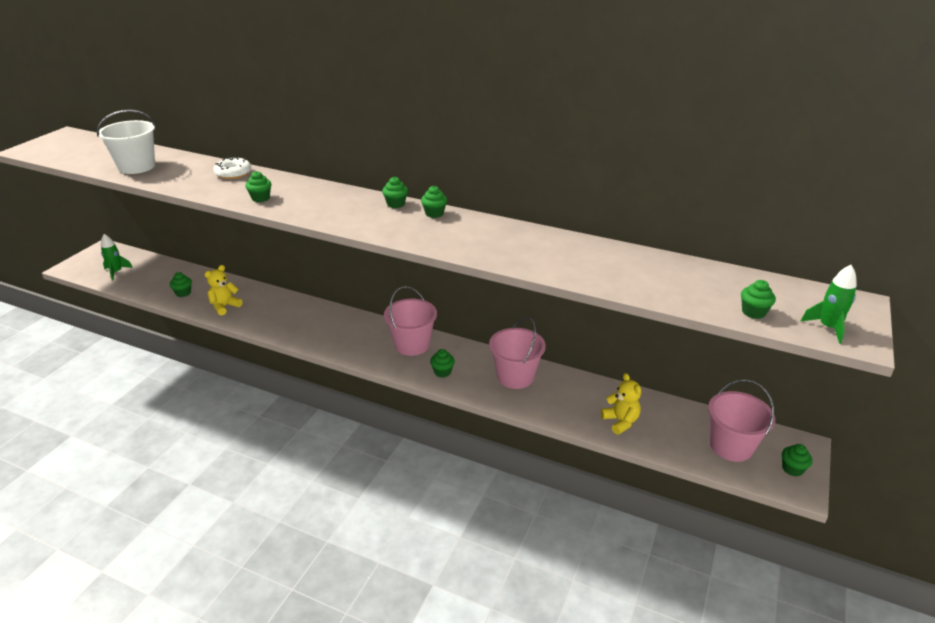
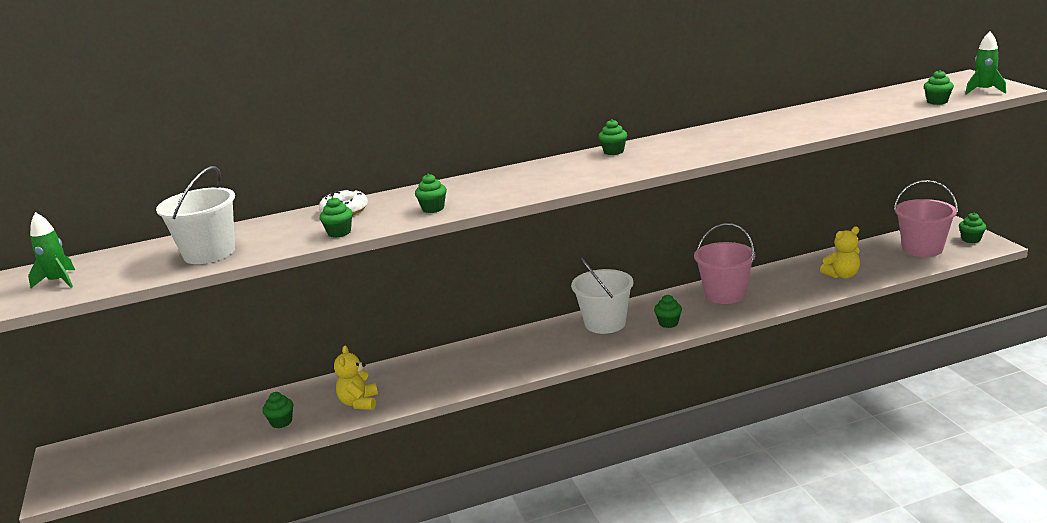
camera: 40 degrees left, 10 degrees down
(116, 272) = (141, 457): green rocket -> green rocket (59, 281)
(395, 204) = (566, 160): green cupcake -> green cupcake (339, 233)
(412, 345) = (605, 323): pink bucket -> white bucket
(620, 421) = (842, 275): yellow teddy bear -> yellow teddy bear turned 135 degrees clockwise

